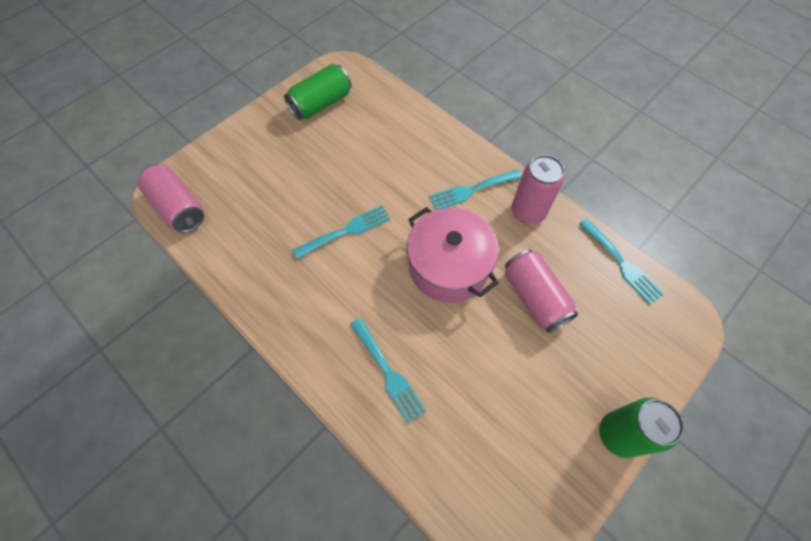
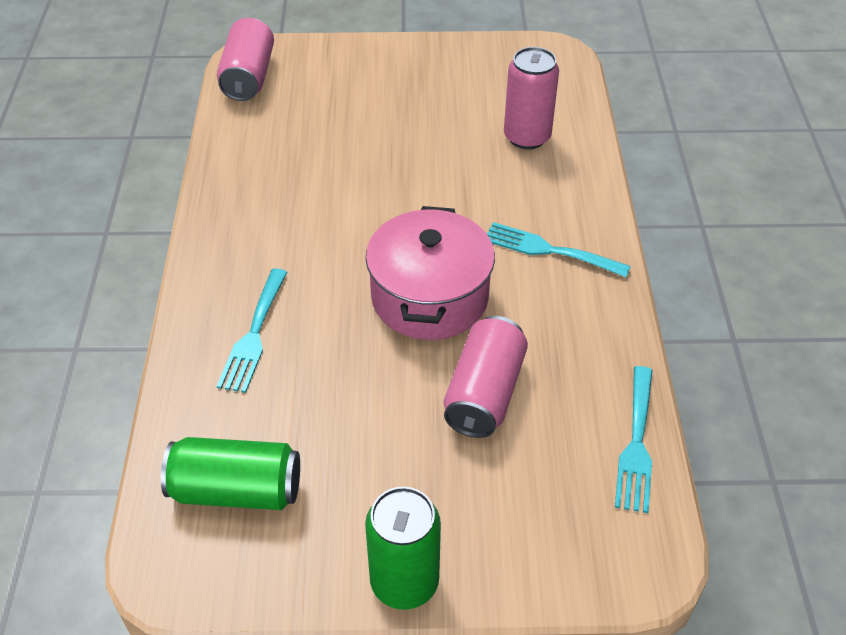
camera: 45 degrees right, 15 degrees down
(321, 104) = (489, 73): green can -> green can (236, 490)
(346, 231) = (369, 195): turquoise fork -> none
(528, 212) = (588, 314): pink can -> pink can (527, 137)

